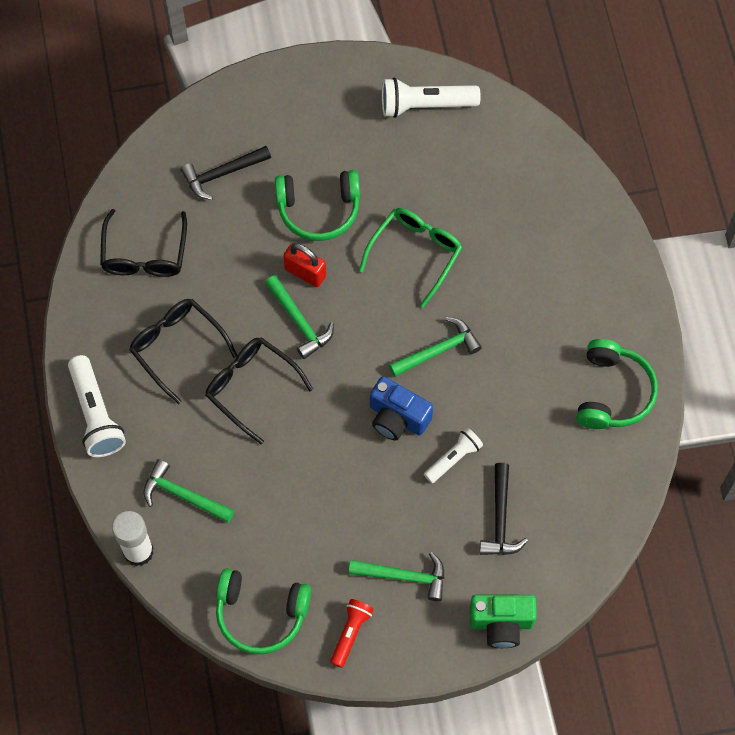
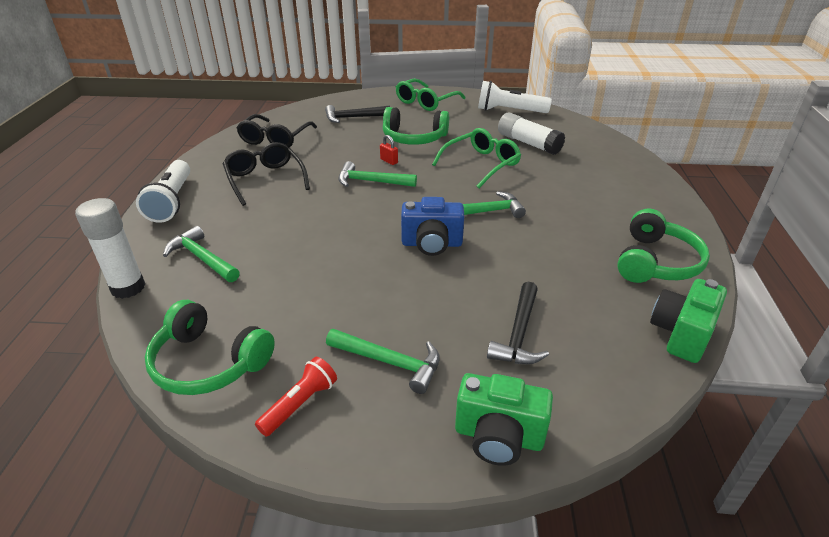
camera: 15 degrees right, 30 degrees down
(251, 387) = (310, 207): black glasses -> none
(299, 322) = (371, 181): green hammer -> green hammer turned 120 degrees clockwise
(305, 273) = (389, 161): red padlock -> red padlock, size x0.58
(306, 104) = (426, 102): none -> green glasses
(397, 418) = (432, 244): blue camera -> blue camera turned 45 degrees counterclockwise
(453, 458) = (478, 279): white flashlight -> none
(463, 189) = (528, 143): none -> white glue stick
(631, 485) = (681, 334): none -> green camera

